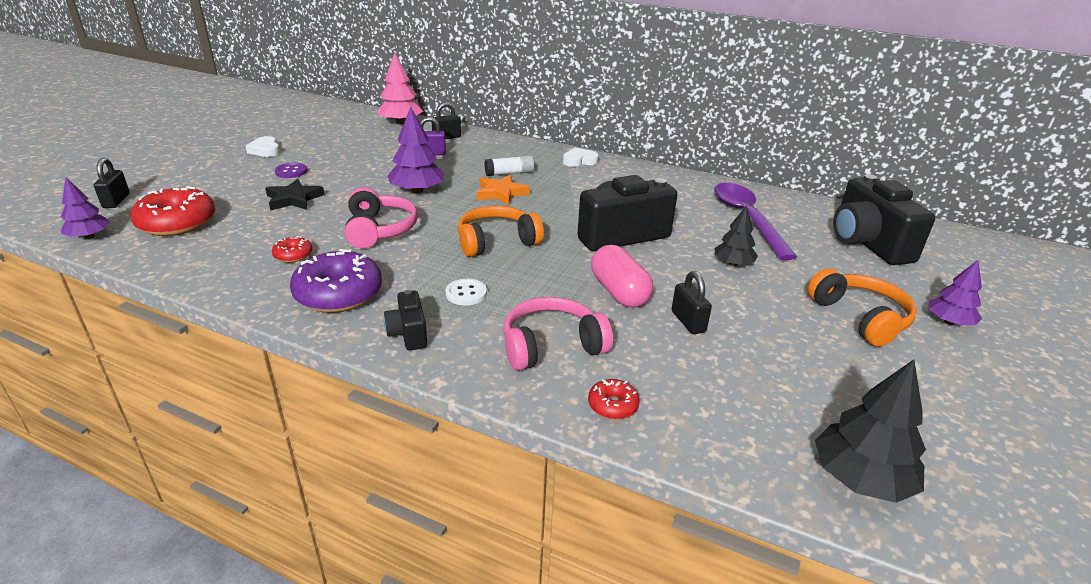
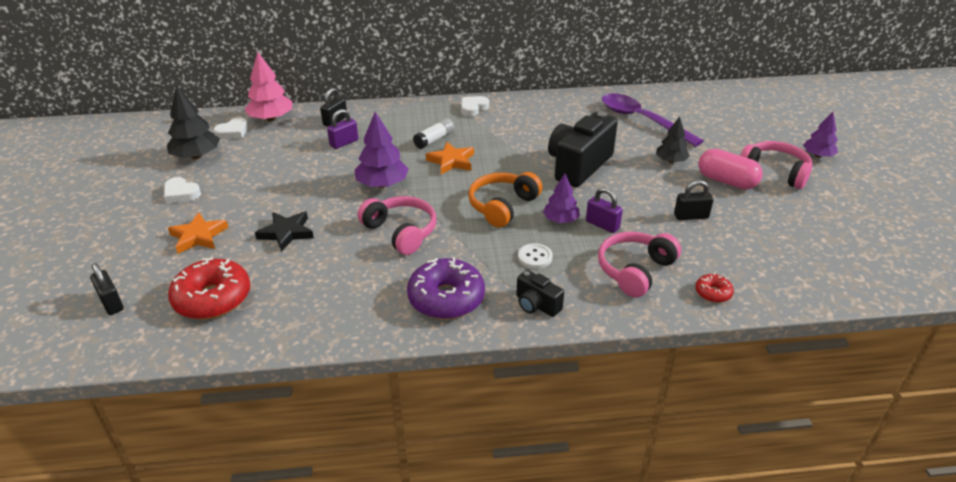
camera: 30 degrees left, 5 degrees up
(89, 236) = (146, 347): purple tree -> purple tree (560, 220)
(233, 180) = (198, 236): none -> orange star
(291, 172) = (242, 207): purple button -> none
(293, 255) = (363, 283): red donut -> none
(360, 123) = (233, 132): none -> white heart
(574, 292) = (602, 225): none -> purple padlock
(619, 292) = (629, 212): pink capsule -> pink capsule (726, 181)
(688, 322) = (691, 216): black padlock -> black padlock turned 45 degrees counterclockwise
(860, 318) = (774, 172): orange headphones -> pink headphones
(860, 479) = (866, 274): black tree -> black tree (196, 156)
(867, 243) = (728, 113): black camera -> none

